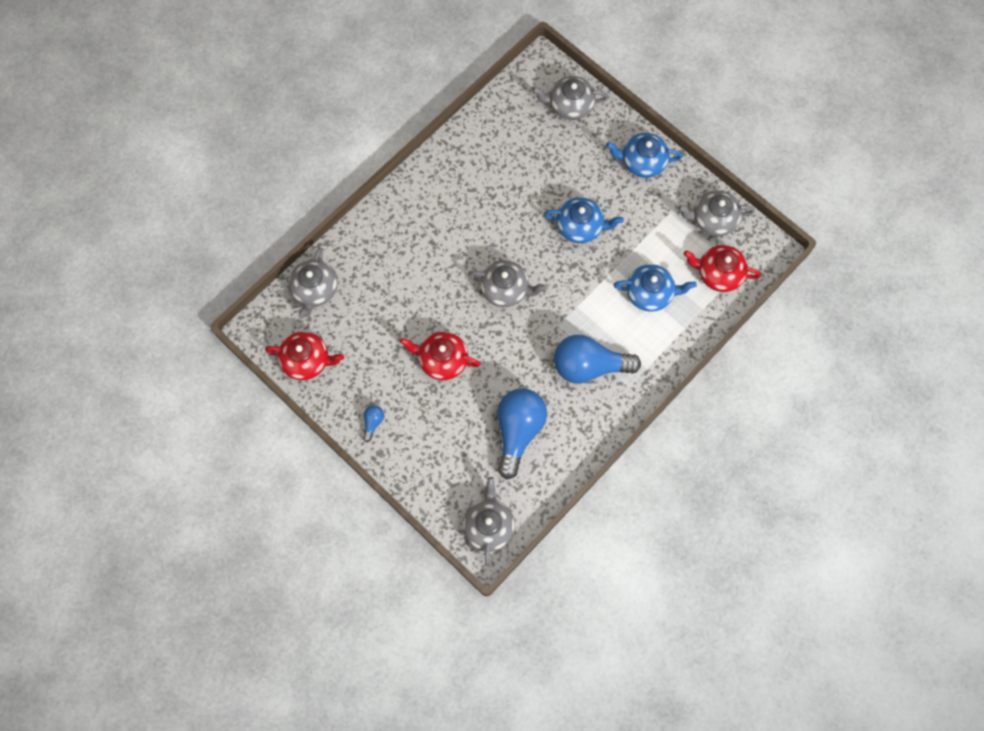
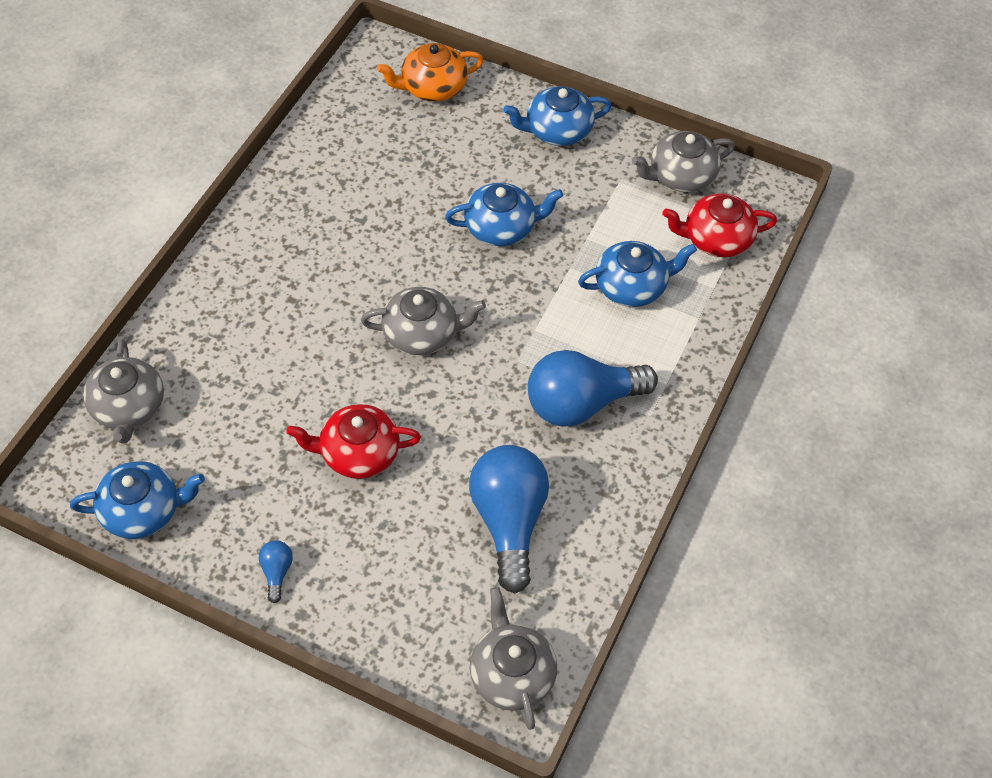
camera: 20 degrees left, 15 degrees down
(307, 360) = (143, 510): red teapot -> blue teapot
(570, 105) = (432, 87): grey teapot -> orange teapot

